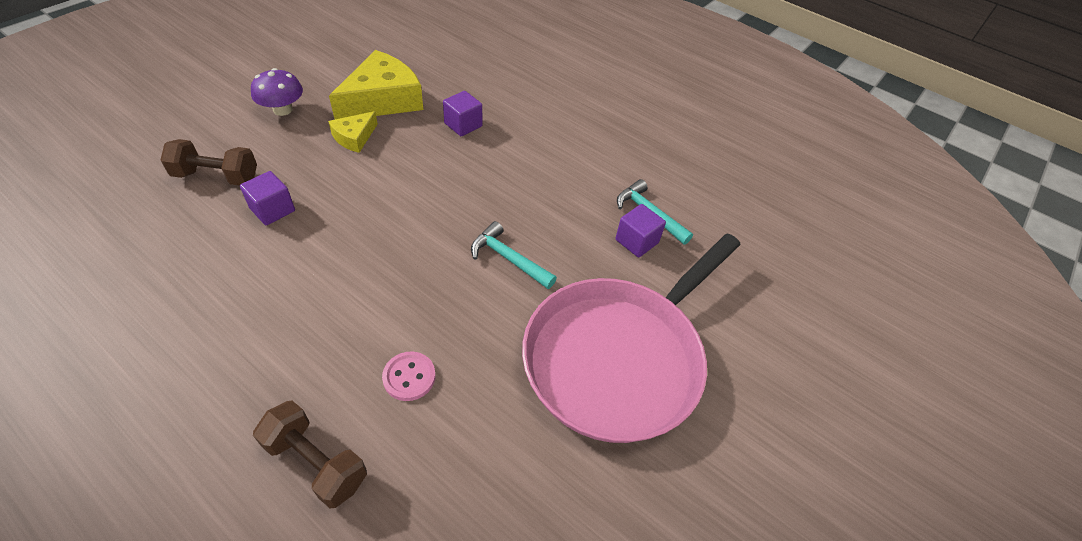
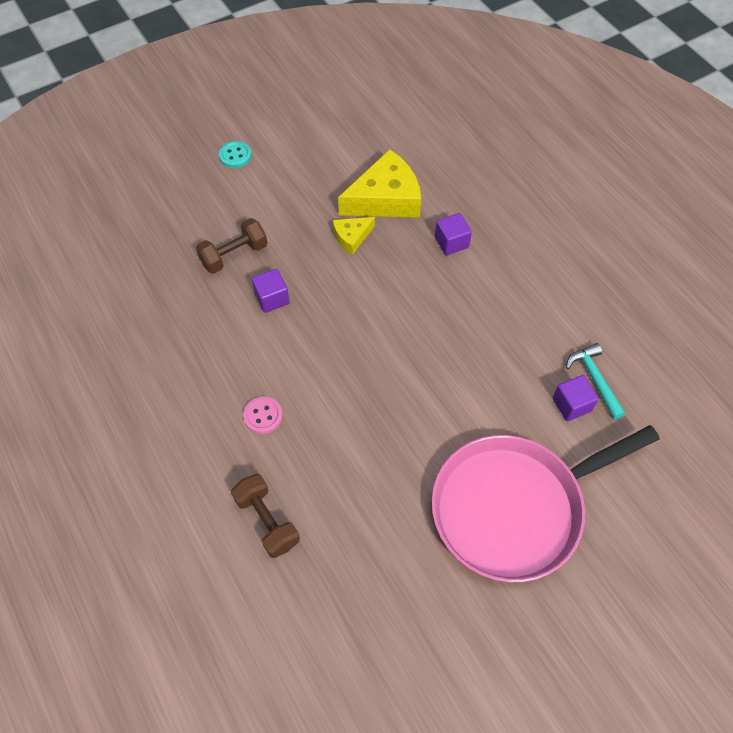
camera: 25 degrees right, 10 degrees up
(202, 87) = (235, 156): none -> turquoise button
(216, 176) = (234, 255): brown dumbbell -> brown dumbbell turned 60 degrees counterclockwise
(282, 110) = (297, 193): purple mushroom -> none
(409, 377) = (345, 476): pink button -> pink button (263, 416)
(508, 258) = (451, 393): turquoise hammer -> none

